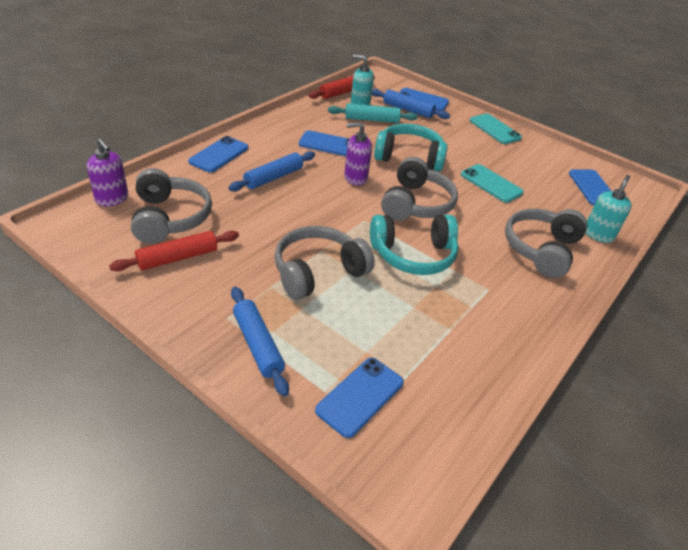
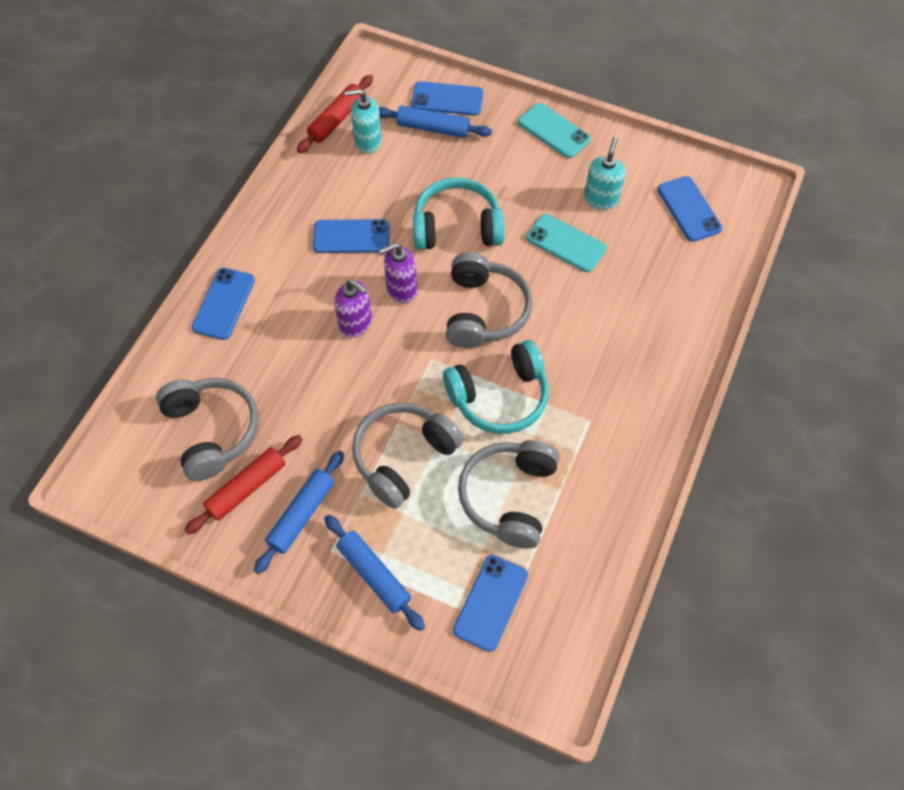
camera: 10 degrees left, 20 degrees up
(112, 199) = (133, 423): purple soap dispenser -> purple soap dispenser (356, 323)
(273, 177) = (304, 322): blue rolling pin -> blue rolling pin (301, 514)
(372, 120) = (391, 166): turquoise rolling pin -> none
(541, 249) = (639, 339): grey headphones -> grey headphones (509, 497)
(598, 234) = (701, 292): turquoise soap dispenser -> turquoise soap dispenser (601, 199)

